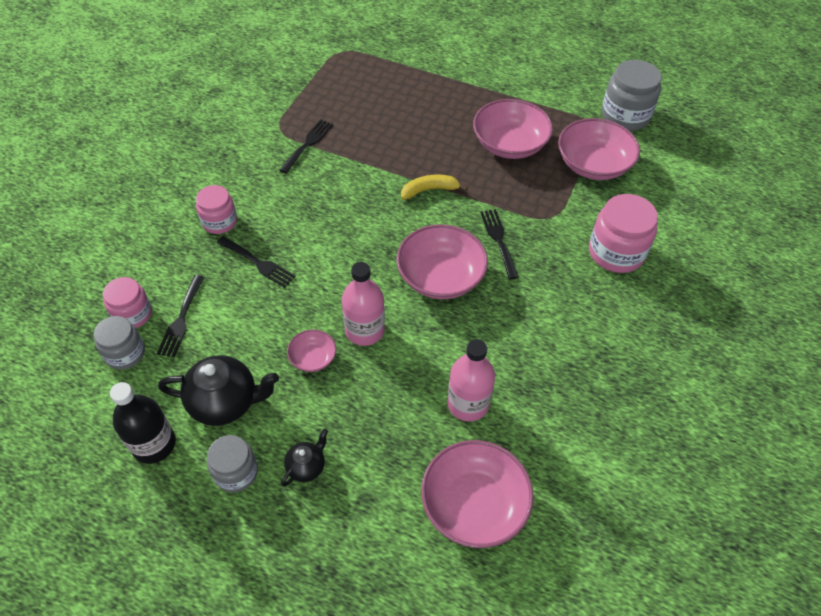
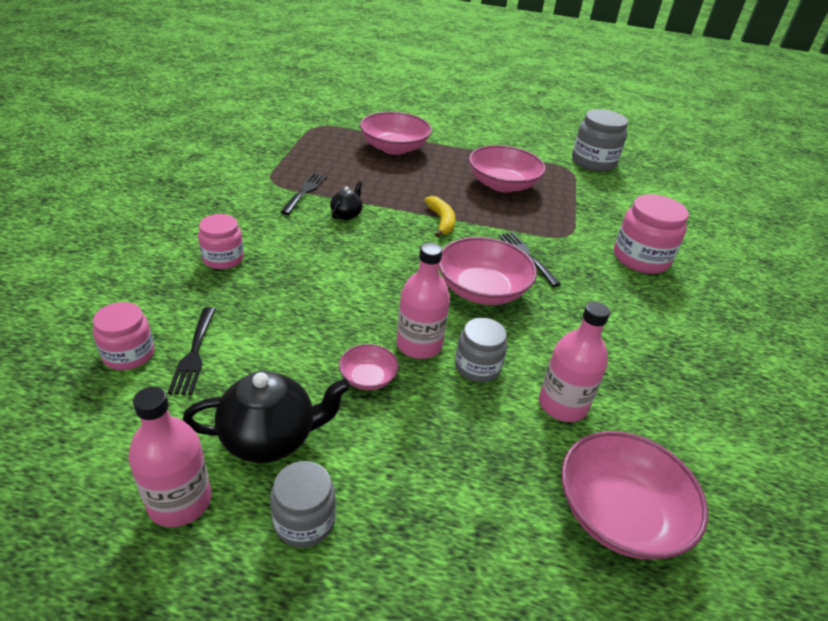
camera: 15 degrees left, 15 degrees down
(125, 353) = (124, 397): grey jar -> grey jar (477, 367)
(154, 444) = (180, 501): black bottle -> pink bottle
(258, 263) = (277, 292): black fork -> none
(306, 466) = (397, 499): black teapot -> black teapot (346, 214)
(429, 190) = (441, 221): yellow banana -> yellow banana turned 105 degrees clockwise
(593, 164) = (584, 196): pink bowl -> pink bowl (394, 148)

